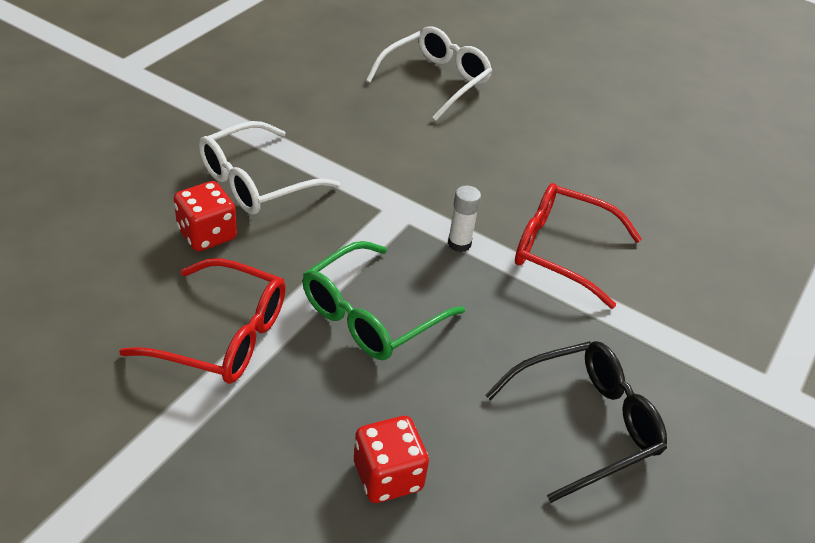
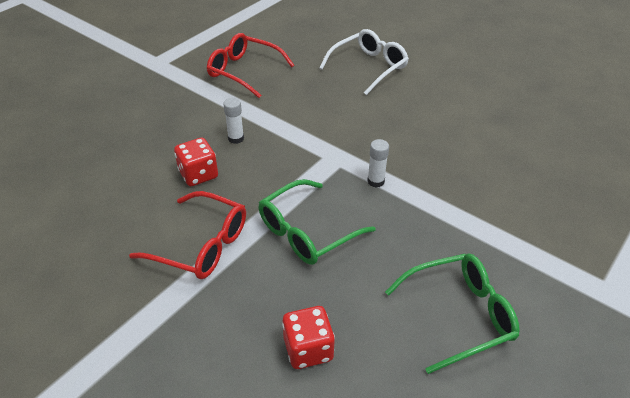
camera: 10 degrees right, 0 degrees up
(256, 182) = (236, 138): white glasses -> white glue stick
(561, 251) = (451, 187): red glasses -> red glasses (244, 71)
(585, 424) = (459, 315): black glasses -> green glasses

